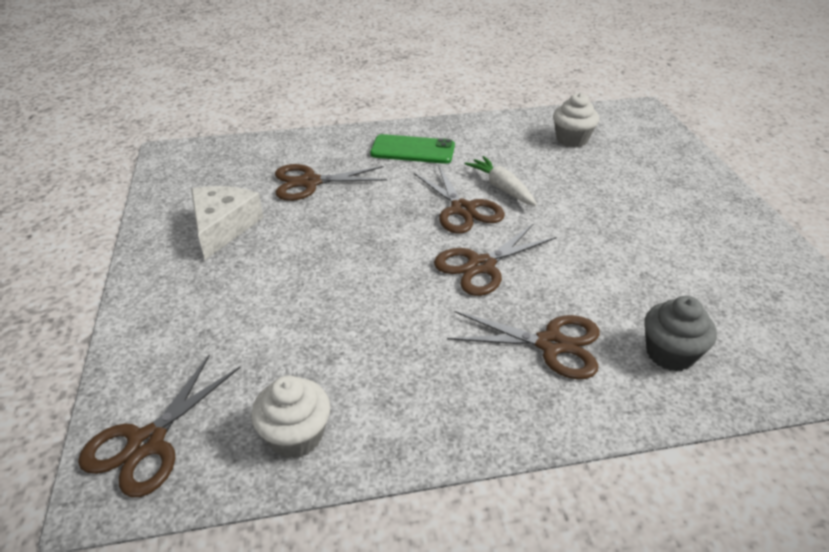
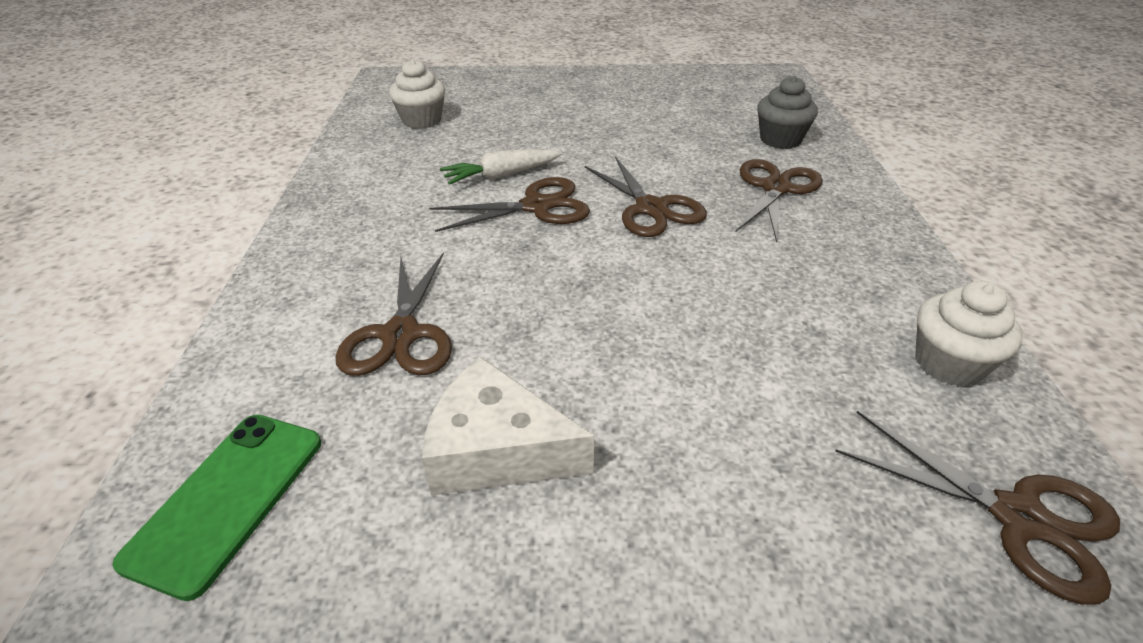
camera: 80 degrees left, 0 degrees up
(412, 150) = (367, 227): green phone -> green phone (227, 499)

